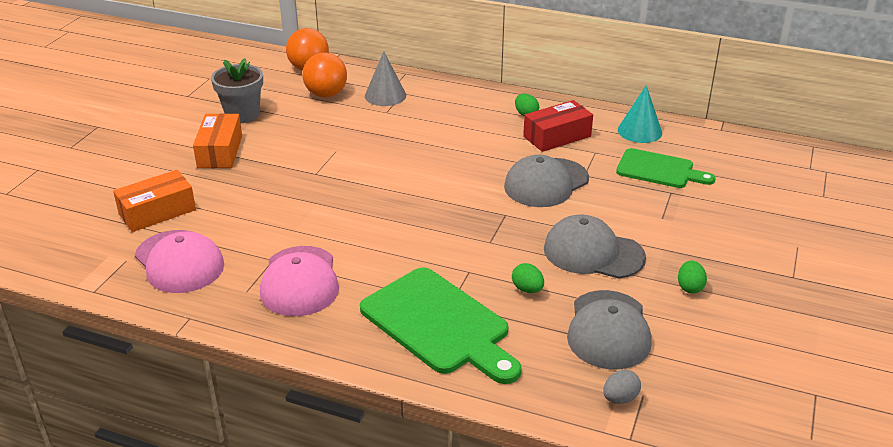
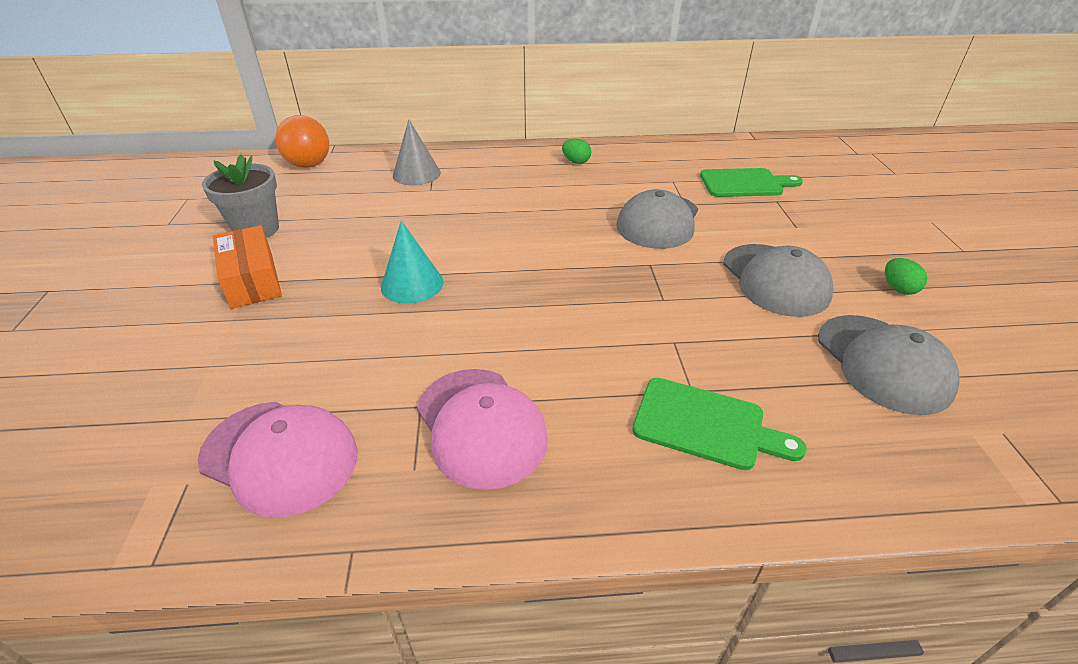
camera: 25 degrees left, 5 degrees up
(157, 212) = (202, 387): orange box -> none
(326, 94) = (348, 186): orange ball -> none
(439, 324) = (706, 425): green cutting board -> green cutting board, size x0.64
(527, 289) = (755, 343): green egg -> none
(557, 136) = (624, 175): red box -> none
(593, 253) = (775, 280): grey cap -> grey cap turned 105 degrees counterclockwise
(620, 398) = (989, 448): grey egg -> none
(639, 131) = (692, 154): turquoise cone -> turquoise cone (412, 284)

